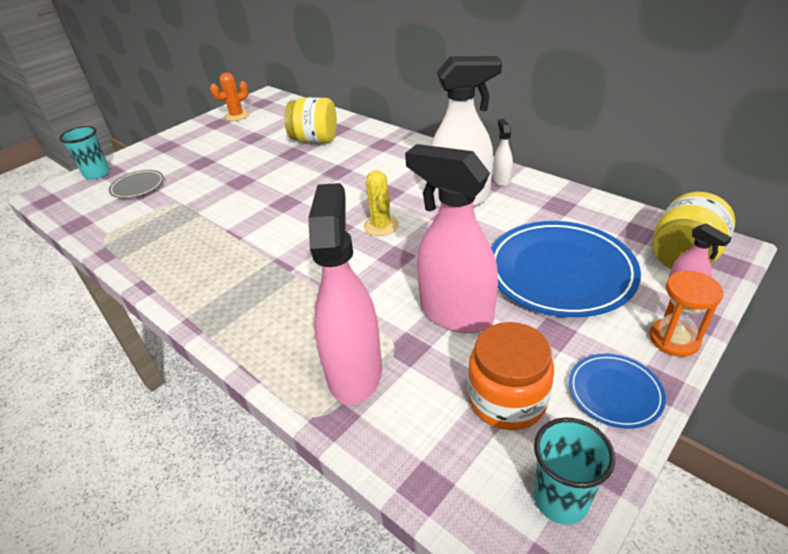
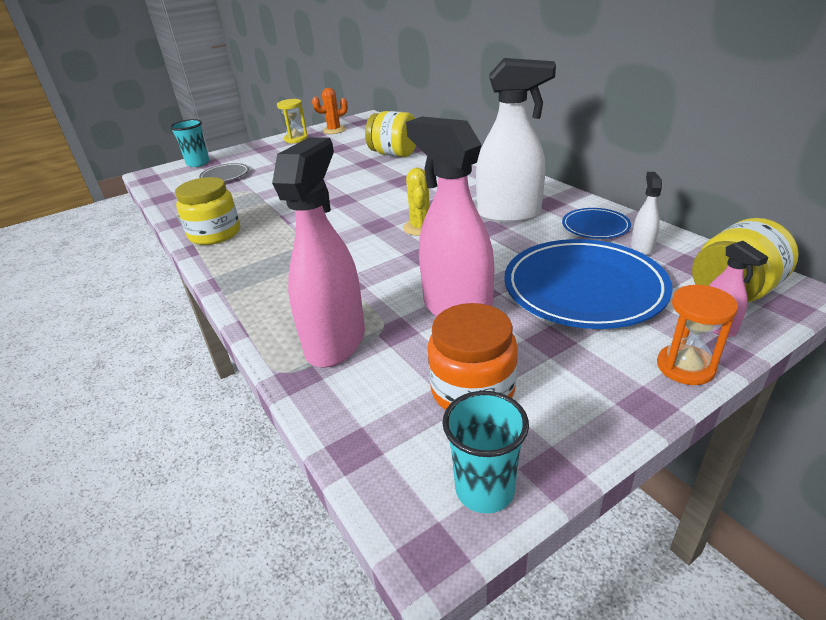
camera: 15 degrees right, 5 degrees down
(162, 263) = (215, 234): none -> yellow jar
(199, 131) = (296, 139): none -> yellow hourglass
(501, 180) = (560, 202): white spray bottle -> white spray bottle (642, 248)
(614, 392) = (592, 404): blue plate -> blue plate (595, 226)

